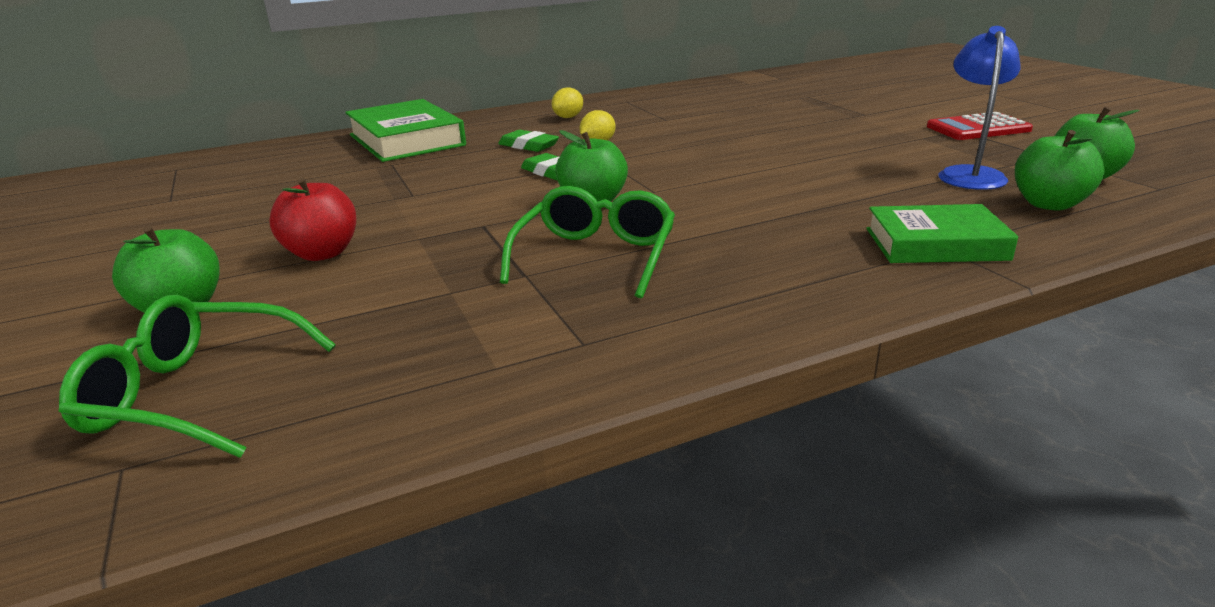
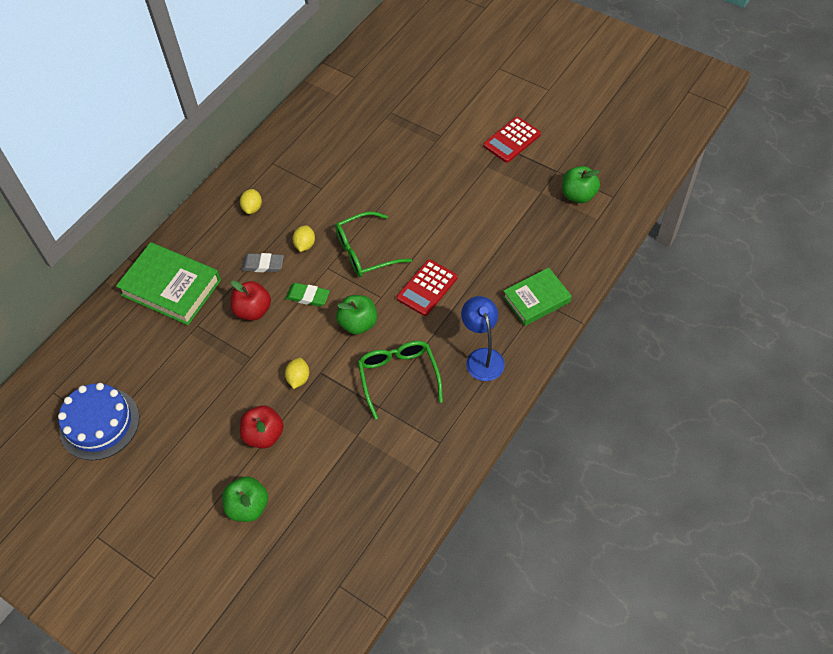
camera: 30 degrees left, 30 degrees up
(171, 196) = (99, 423): none -> blue cake
(194, 394) = (321, 545): green glasses -> green glasses (365, 252)
(445, 222) = (298, 378): none -> yellow lemon
(470, 168) = (253, 310): none -> red apple
(528, 145) = (263, 264): green eraser -> grey eraser
(735, 198) = (427, 288): none -> red calculator
(969, 174) = (527, 212): blue lamp -> blue lamp (482, 357)
(1049, 204) = (571, 236): green apple -> none

